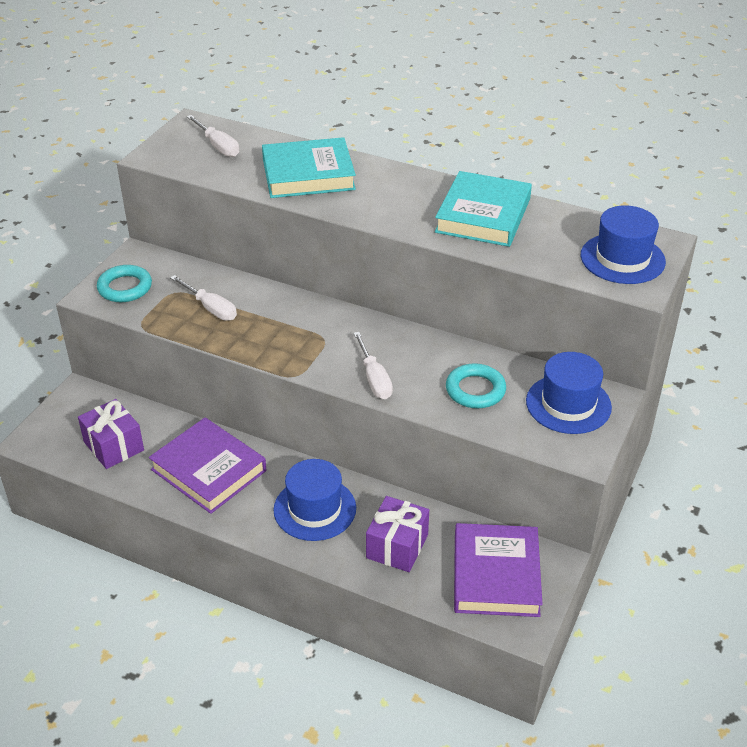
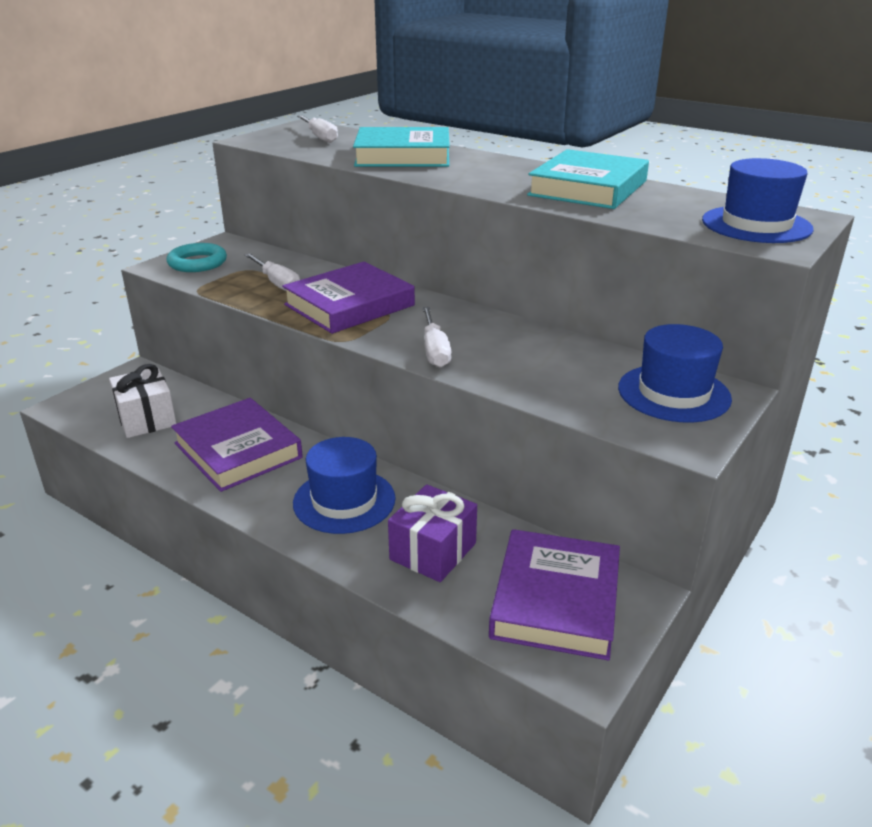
camera: 10 degrees right, 10 degrees down
(114, 446) = (146, 419): purple gift -> white gift
(285, 331) = (349, 305): none -> purple book
(475, 390) = (555, 370): turquoise ring -> none

